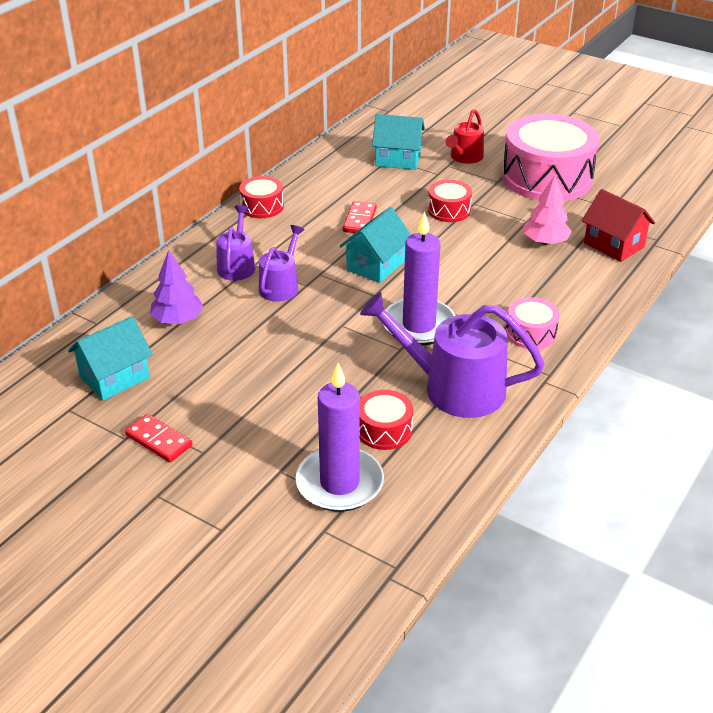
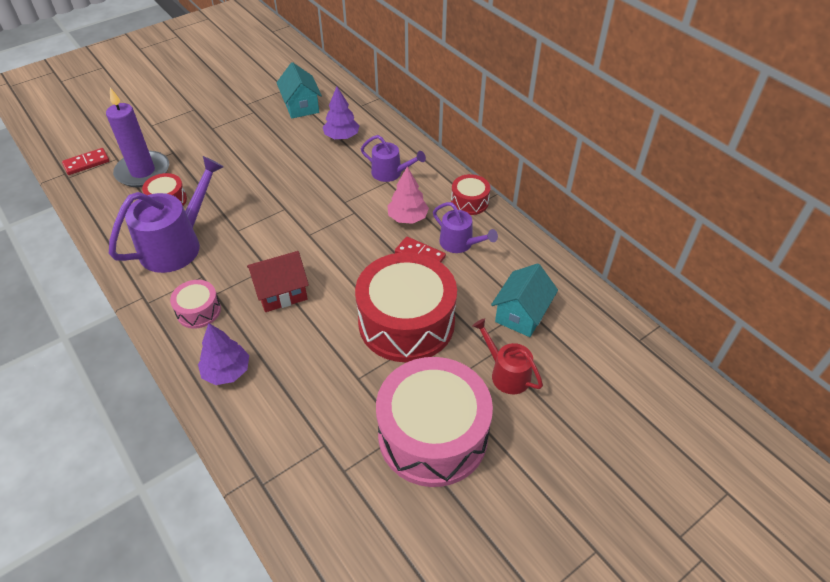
camera: 110 degrees right, 10 degrees up
(158, 440) = (234, 114): red domino -> red domino (86, 163)
(281, 286) = (351, 189): purple watering can -> purple watering can (460, 243)
(376, 265) = (347, 246): turquoise house -> none
(419, 325) = (255, 248): purple candle -> none
(449, 210) = (406, 322): red drum -> red drum, size x2.18
(545, 242) = (314, 377): pink tree -> pink tree (407, 218)
(581, 290) = (226, 371): none -> purple tree
(614, 245) = (276, 435): red house -> red house (281, 293)

